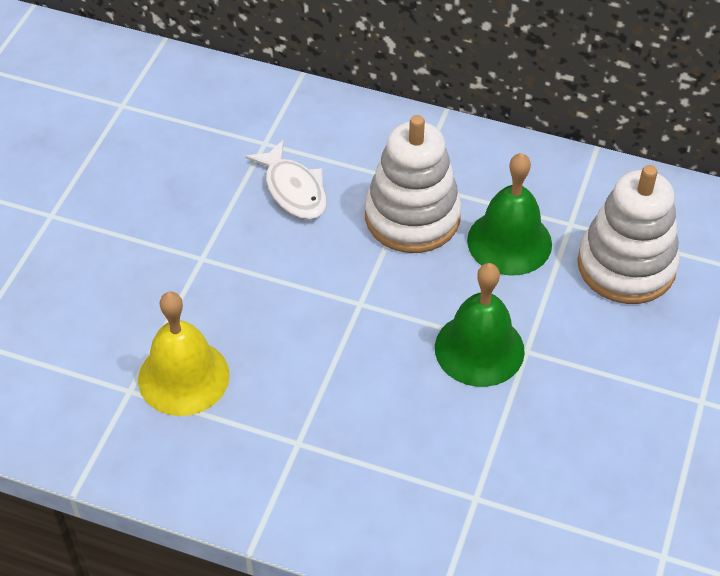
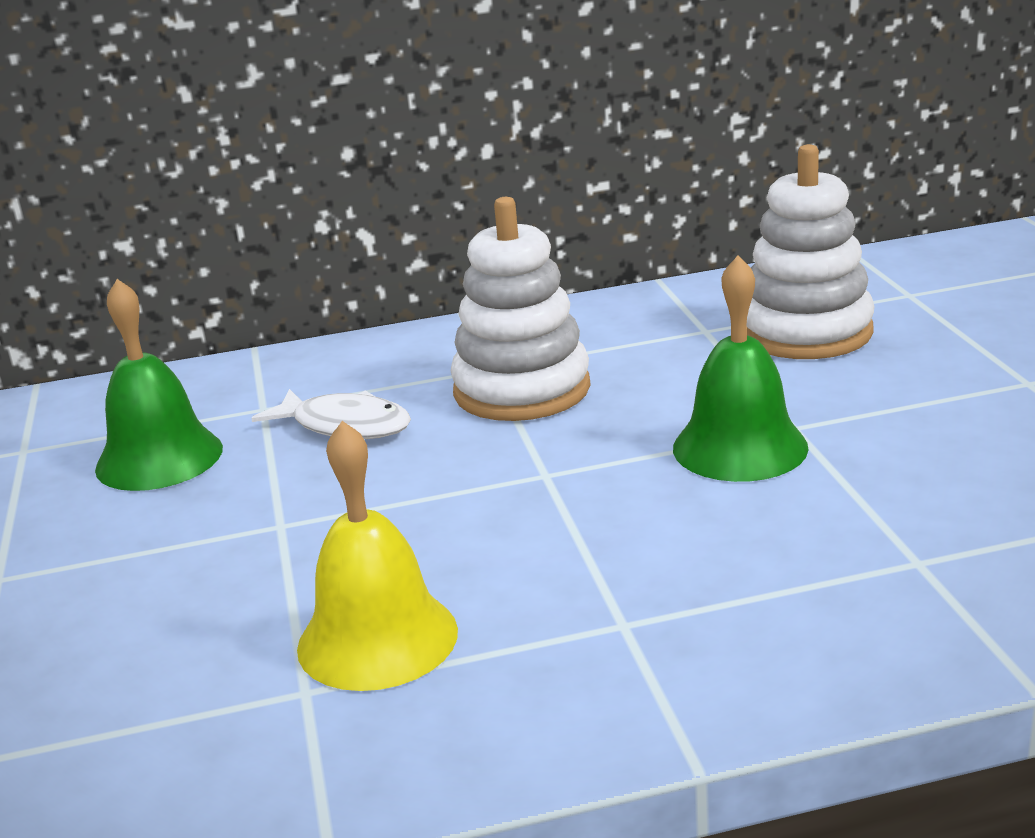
camera: 30 degrees left, 25 degrees down
(509, 242) = (658, 364): green bell -> green bell (159, 458)

